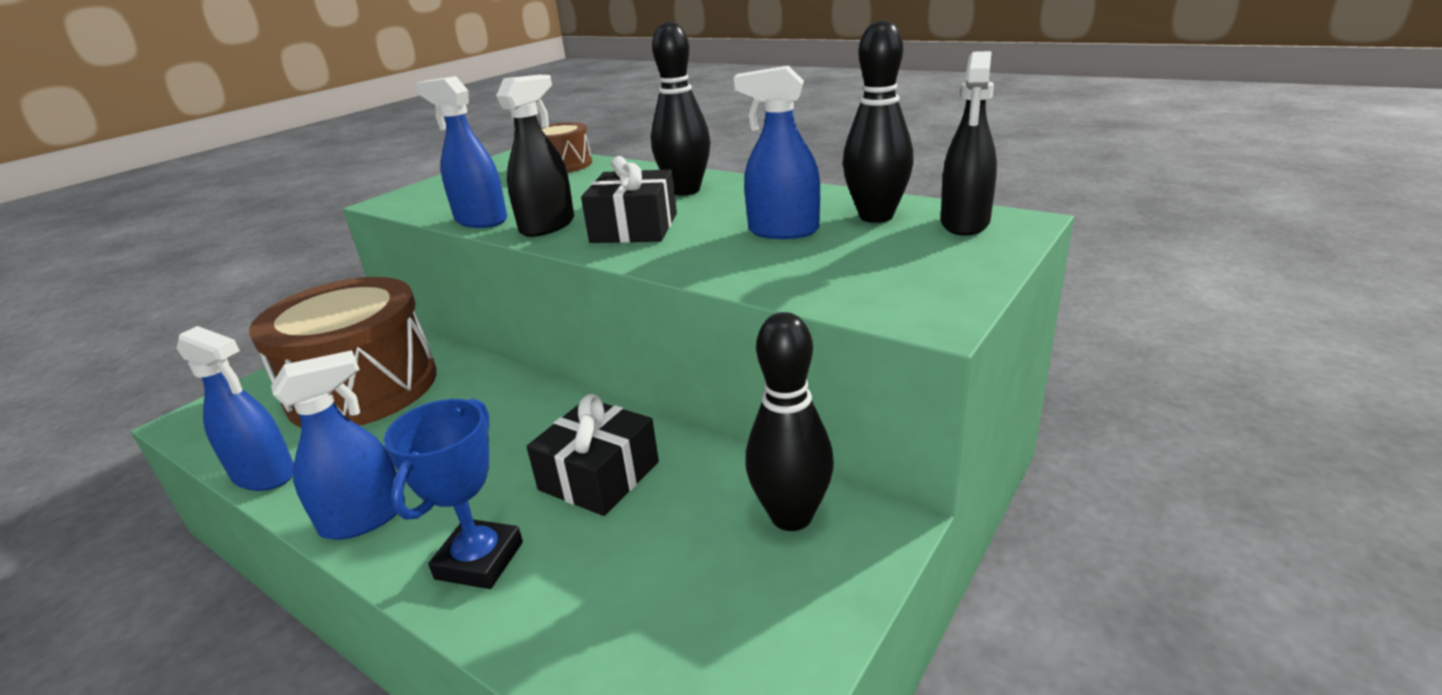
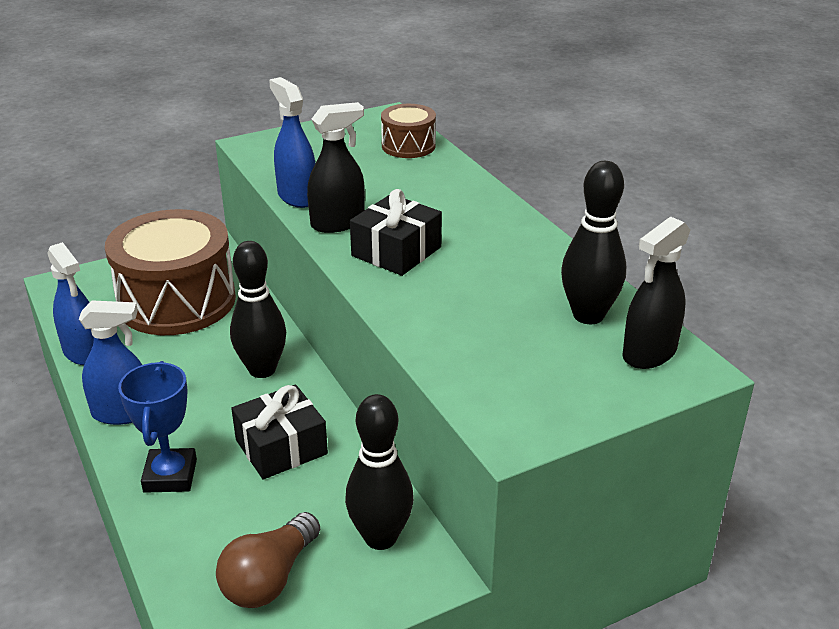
camera: 25 degrees right, 5 degrees up
(479, 560) = (170, 476): blue trophy -> blue trophy turned 45 degrees counterclockwise
(685, 190) = (473, 220): black bowling pin -> black bowling pin (262, 369)
(702, 619) = (269, 578): none -> brown light bulb
(783, 231) = (500, 302): blue spray bottle -> none

